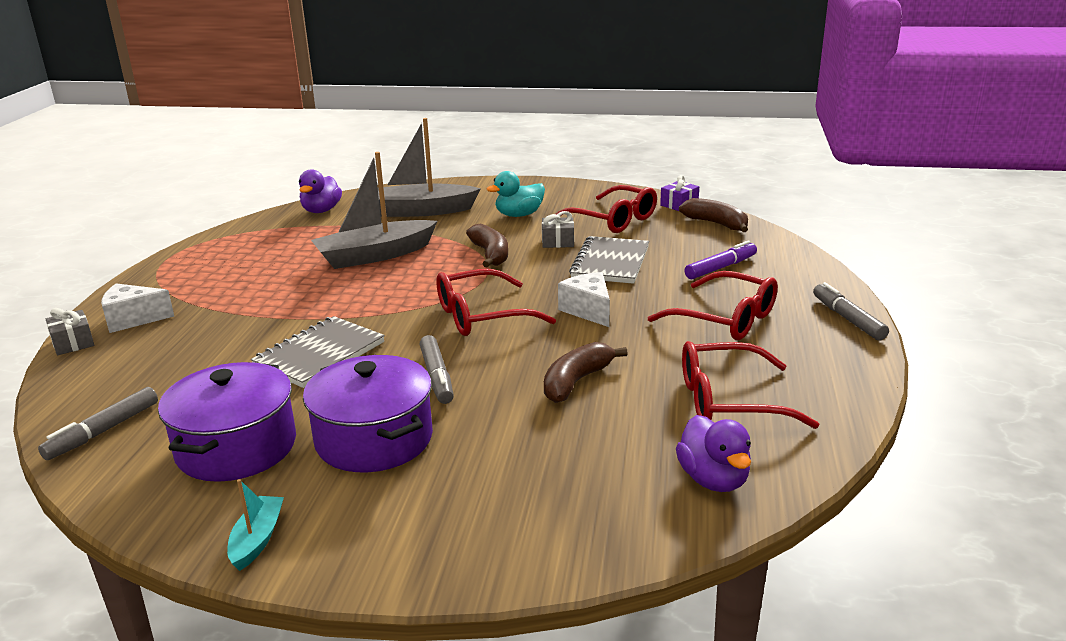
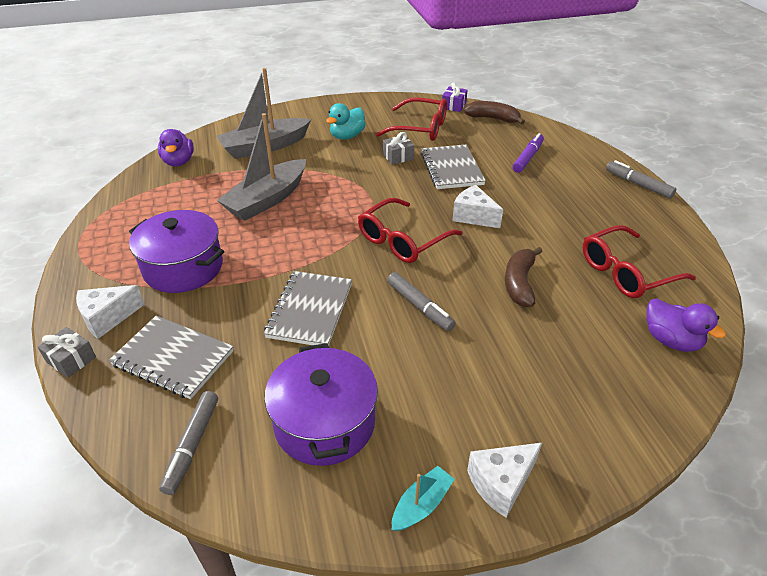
camera: 25 degrees left, 15 degrees up
(155, 362) = (173, 358): none -> grey notebook
(257, 539) = (421, 504): turquoise boat -> turquoise boat turned 60 degrees clockwise
(357, 548) = (501, 483): none -> white cheese
(374, 439) = (424, 379): purple pot -> purple pot (183, 267)
(490, 254) = (358, 179): brown banana -> none
(724, 319) = (567, 202): red glasses -> none

